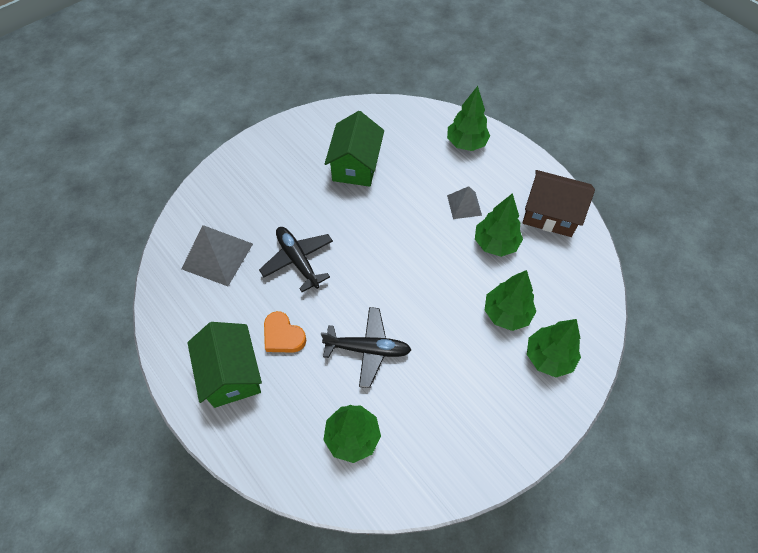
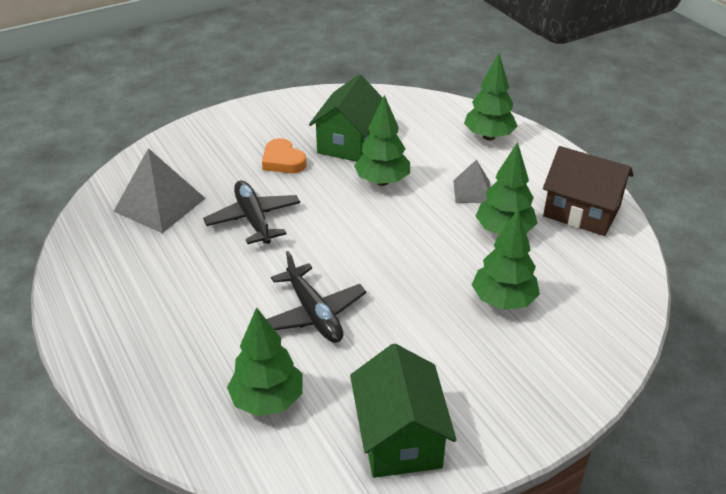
camera: 10 degrees right, 20 degrees down
(232, 374) = (137, 316): green house -> green house (399, 437)
(283, 336) = (212, 287): orange heart -> orange heart (283, 161)
(368, 349) = (314, 314): black plane -> black plane turned 45 degrees clockwise
(548, 357) = (550, 352): green tree -> green tree (382, 181)

